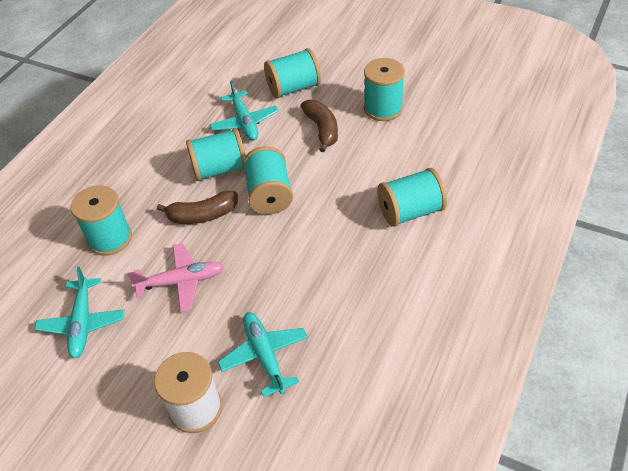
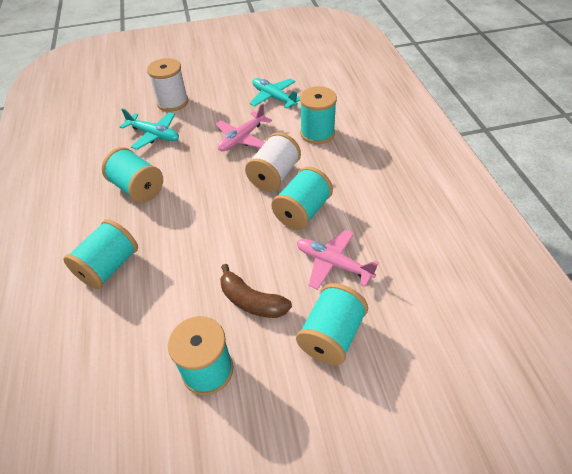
camera: 140 degrees right, 0 degrees up
(202, 215) = (274, 176): brown banana -> white spool
(244, 122) = (333, 264): turquoise plane -> pink plane
(269, 195) = (240, 215): turquoise spool -> turquoise spool (137, 188)

